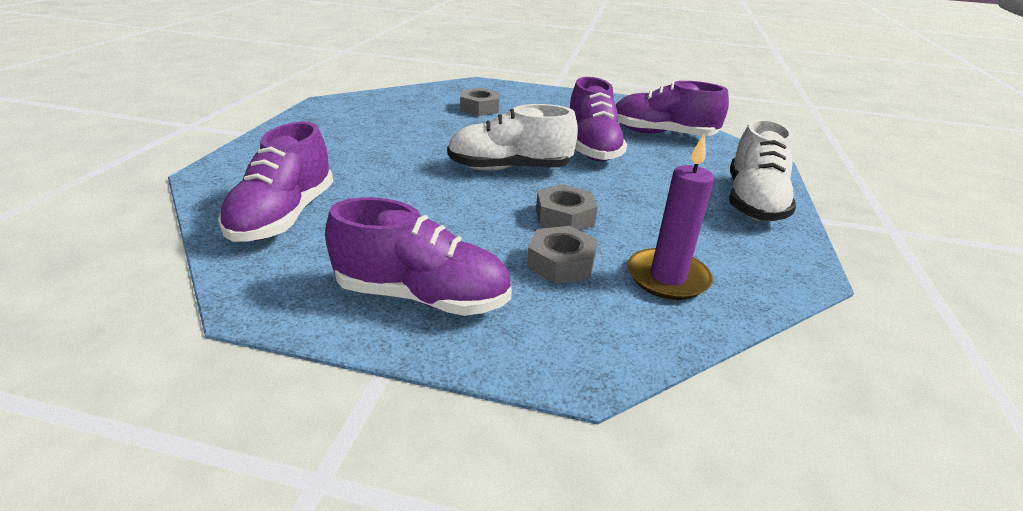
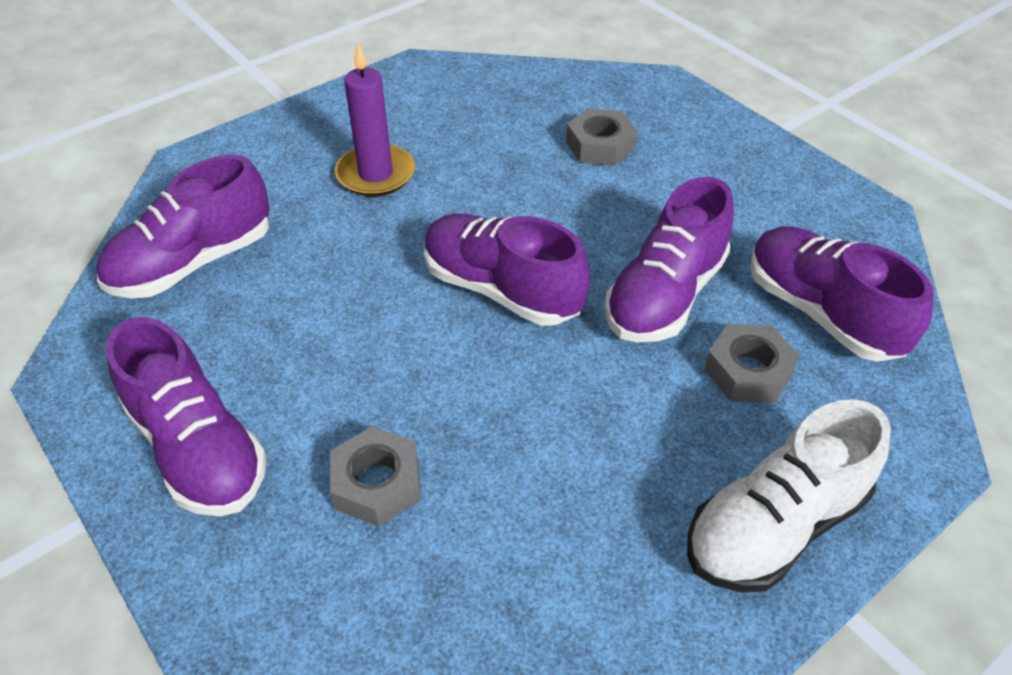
camera: 40 degrees right, 15 degrees up
(509, 168) = (501, 289): white shoe -> purple shoe
(564, 217) = (468, 411): grey nut -> grey nut (748, 371)
(667, 277) = (468, 580): purple candle -> purple candle (376, 174)

